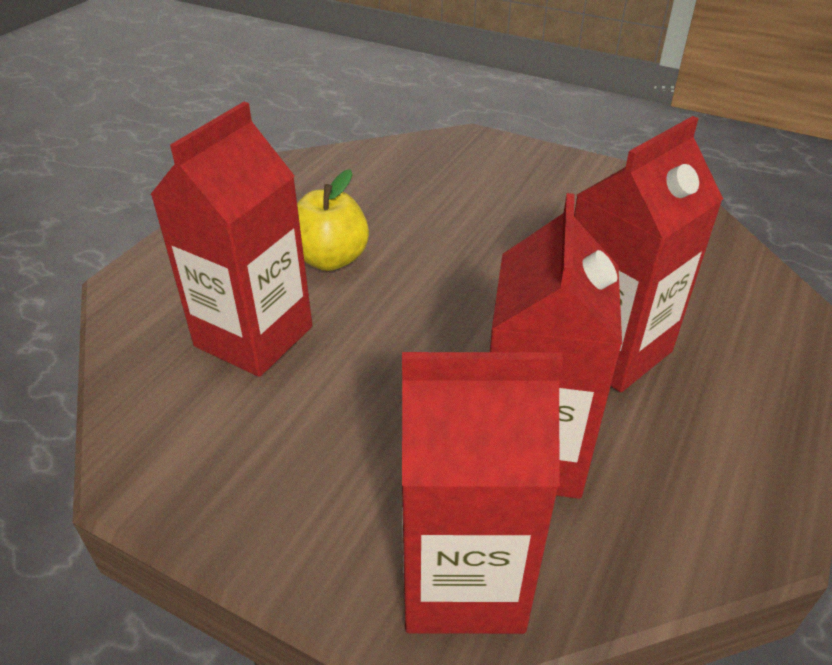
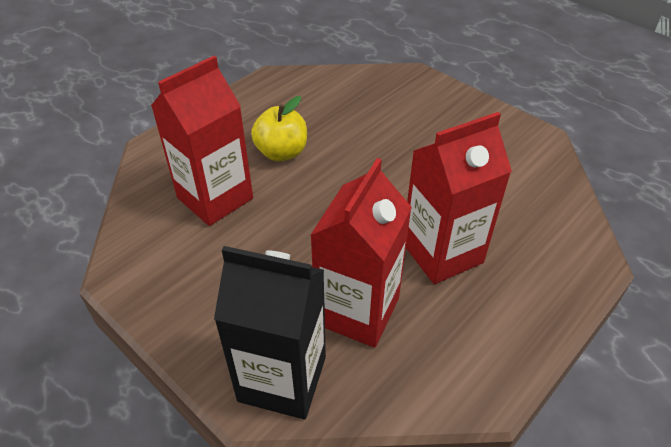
camera: 15 degrees right, 5 degrees up
(463, 578) = (282, 379): red carton -> black carton

